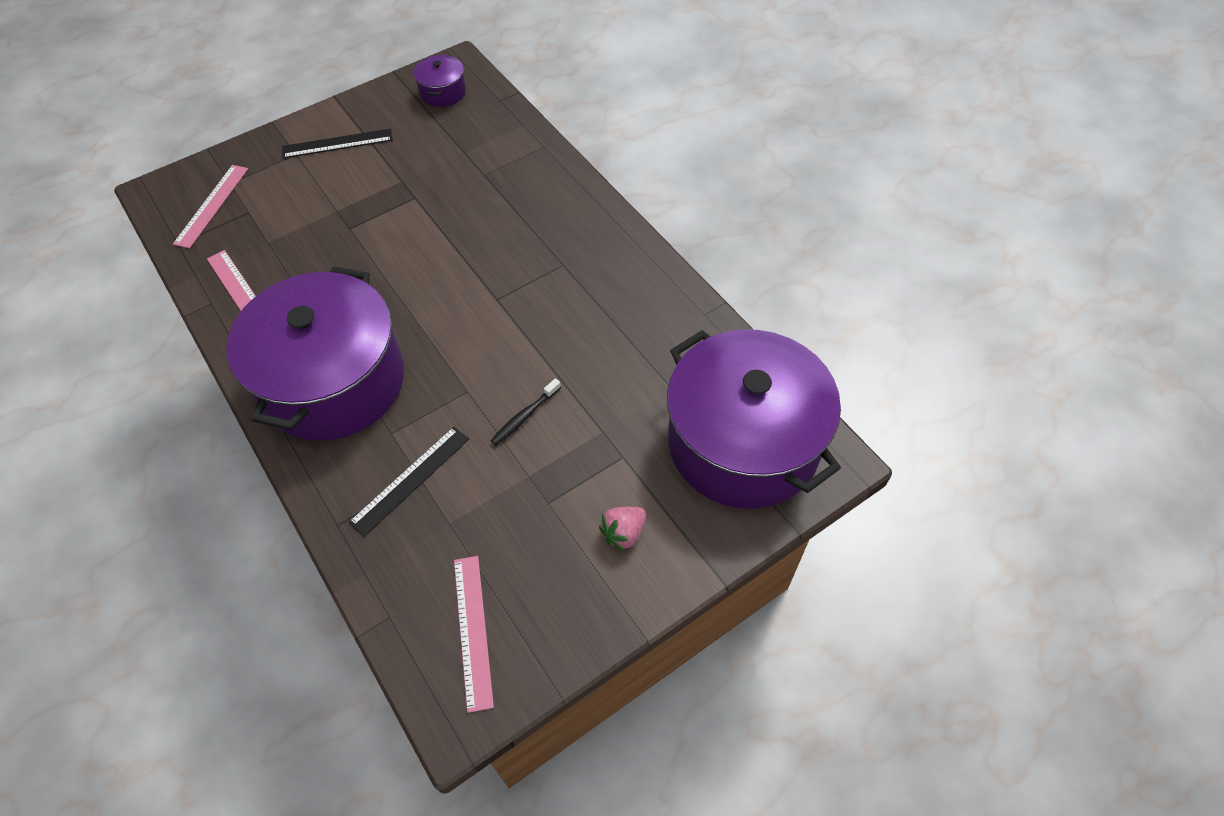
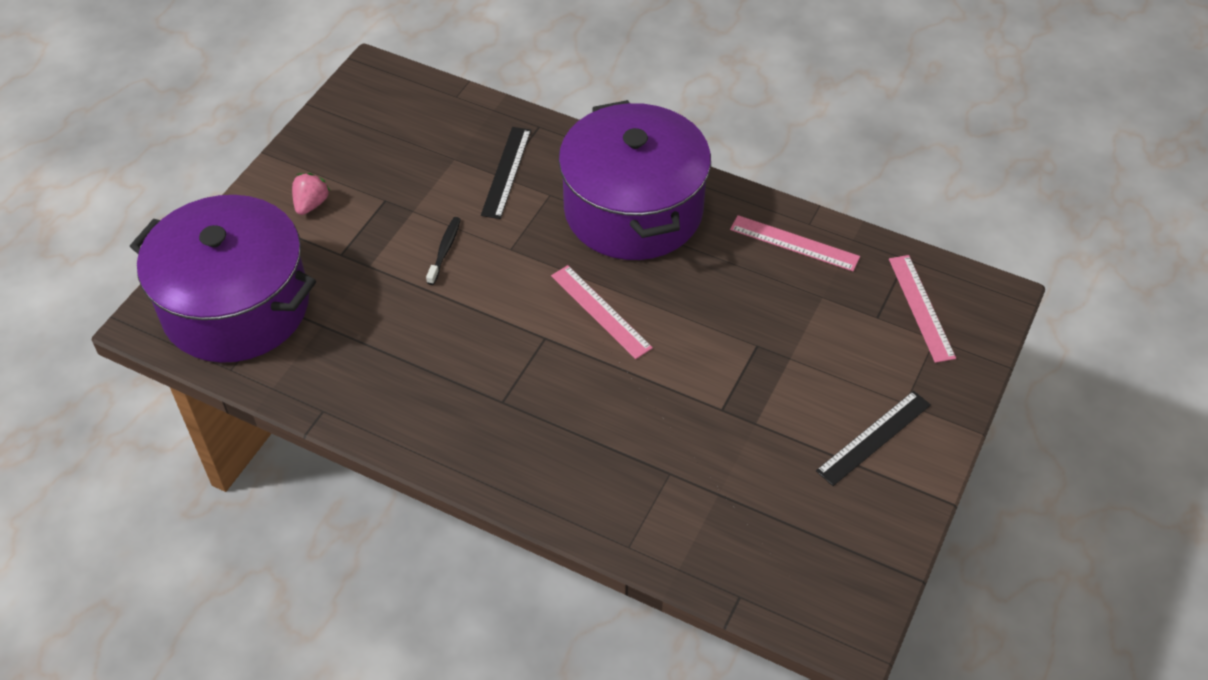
camera: 150 degrees right, 5 degrees down
(443, 92) = (823, 574): purple pot -> none
(473, 630) = (391, 111): pink ruler -> pink ruler (600, 311)

